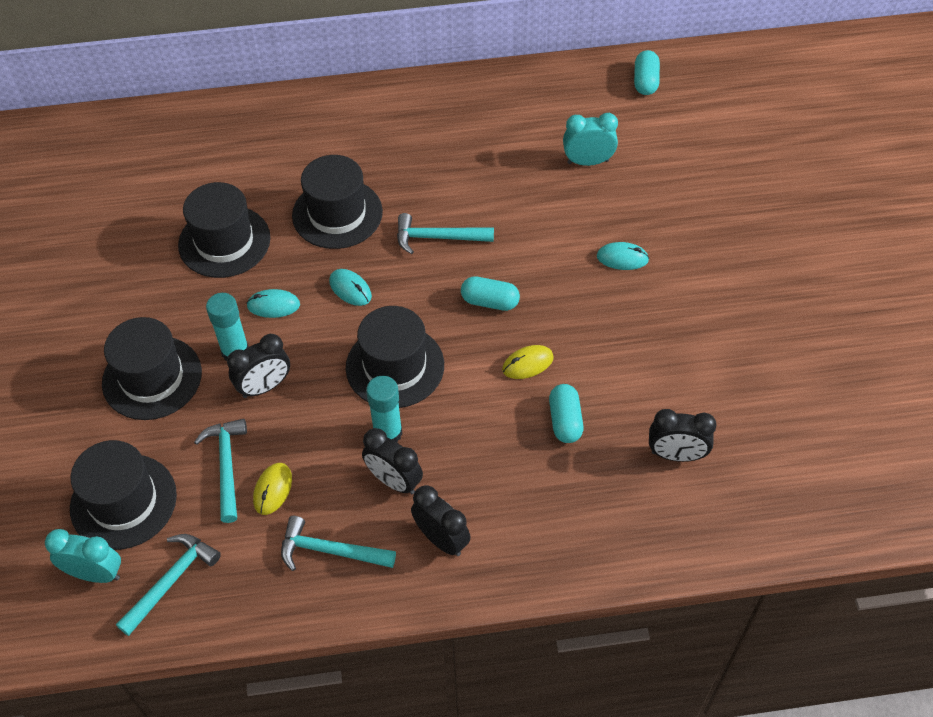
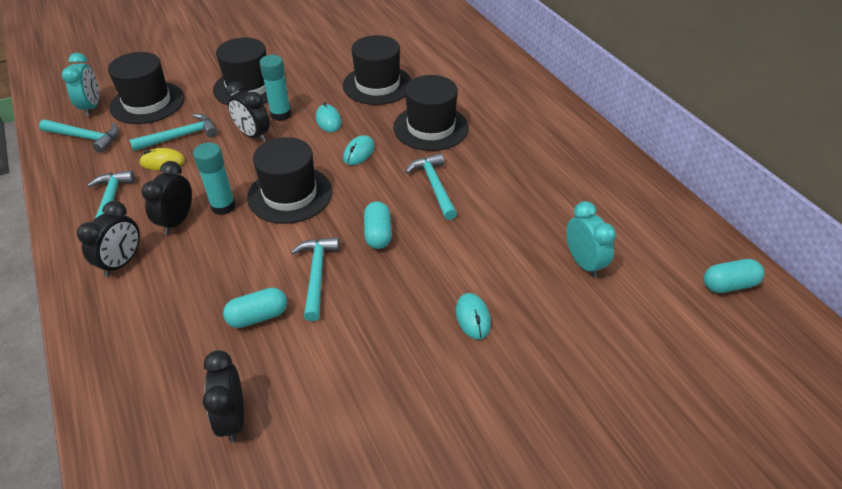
camera: 70 degrees right, 10 degrees down
(527, 364) = (316, 275): yellow mouse -> turquoise hammer

